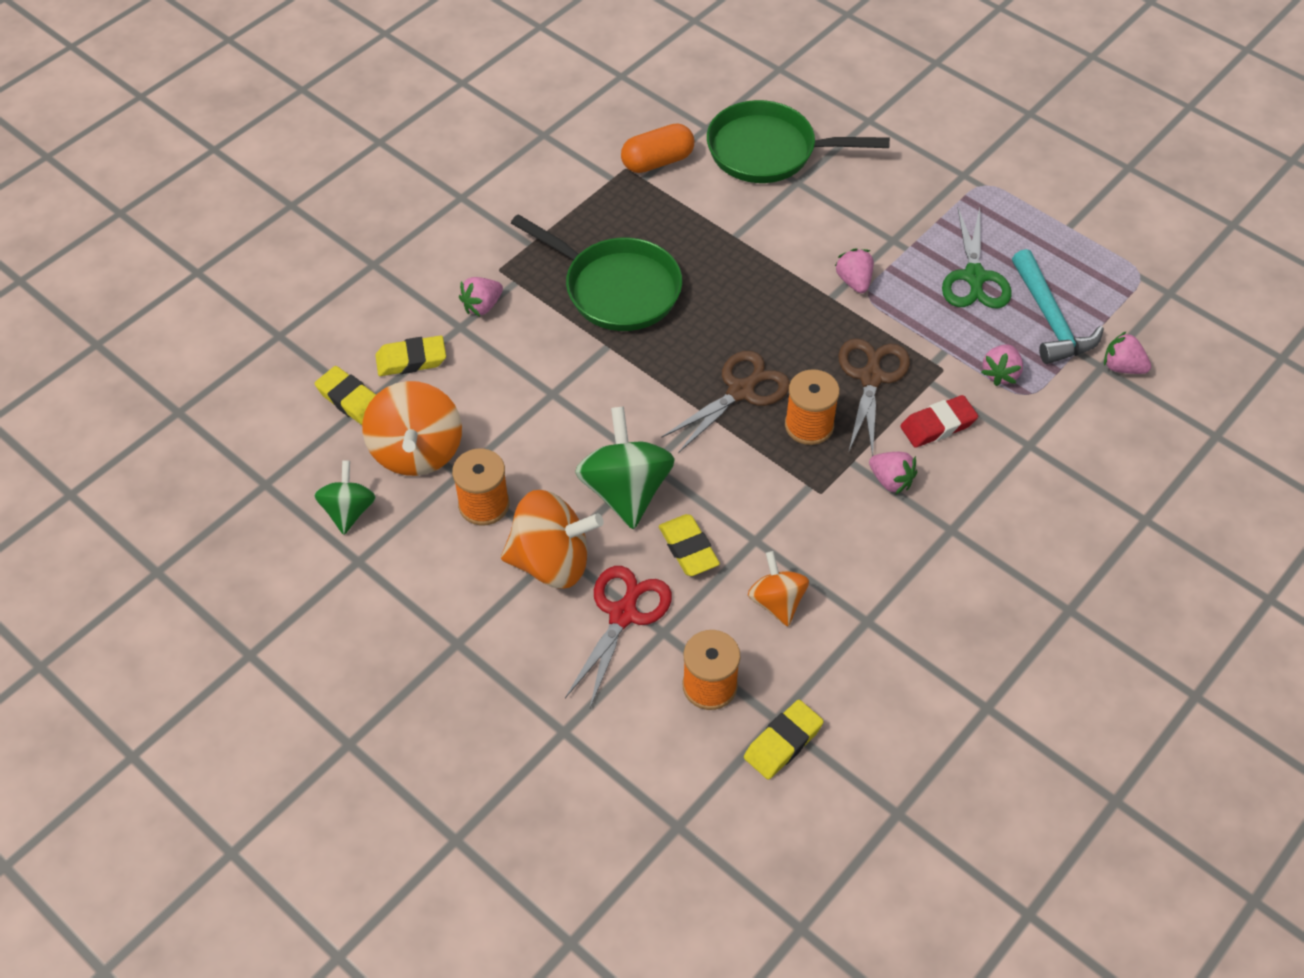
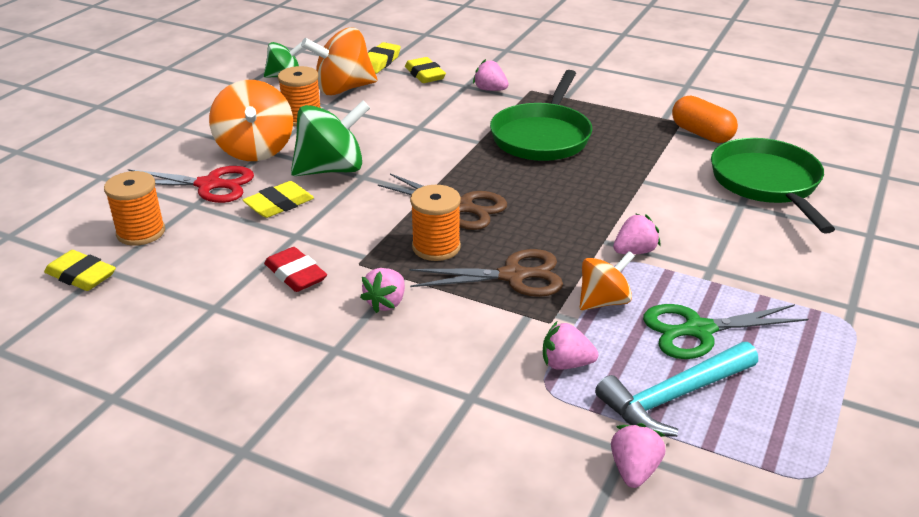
camera: 75 degrees right, 20 degrees down
(777, 602) = (230, 254): orange spinning top -> orange spinning top (603, 301)
(938, 425) = (470, 326): red eraser -> red eraser (295, 275)

